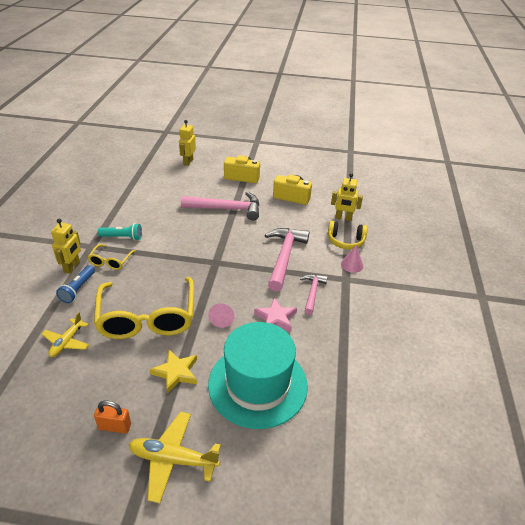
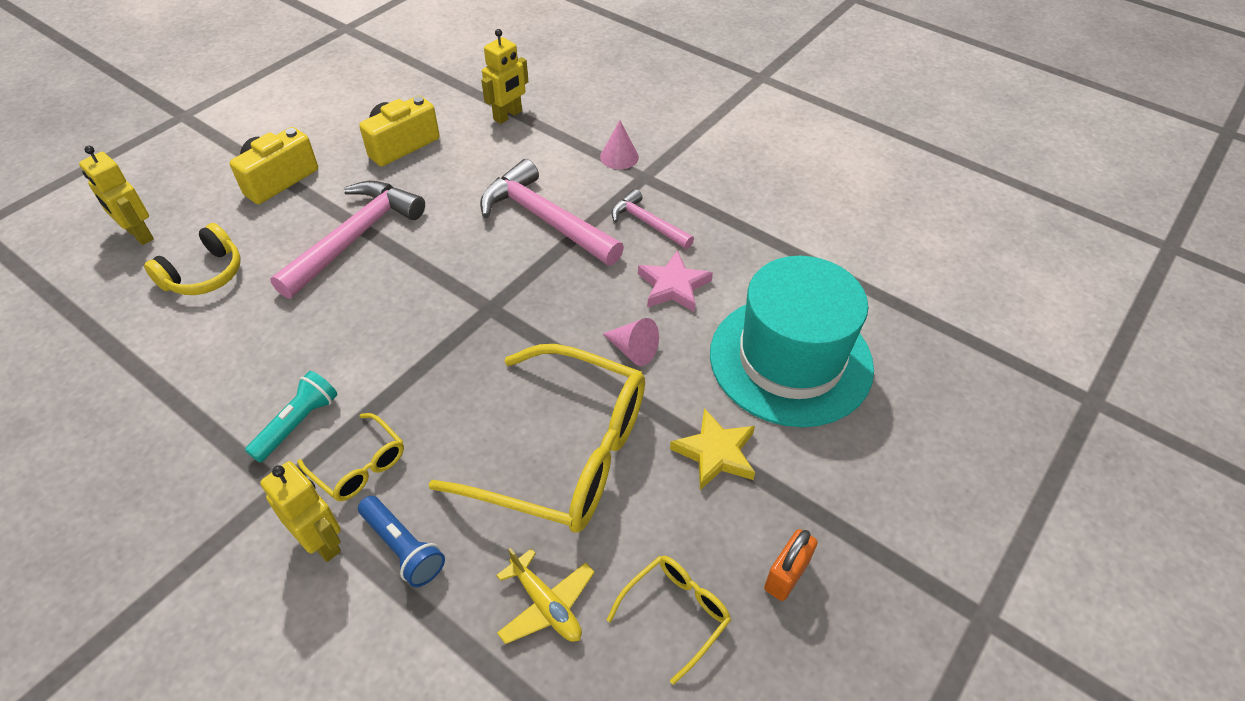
camera: 60 degrees left, 10 degrees up
(77, 389) = (676, 613): none -> yellow glasses
(173, 459) = (880, 512): yellow plane -> none
(345, 241) = (563, 138): yellow headphones -> yellow headphones (204, 274)

